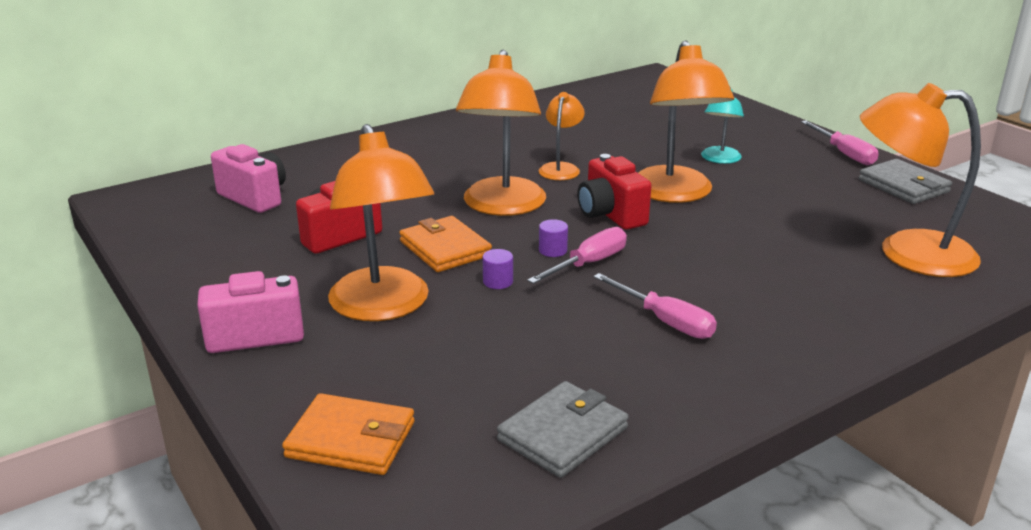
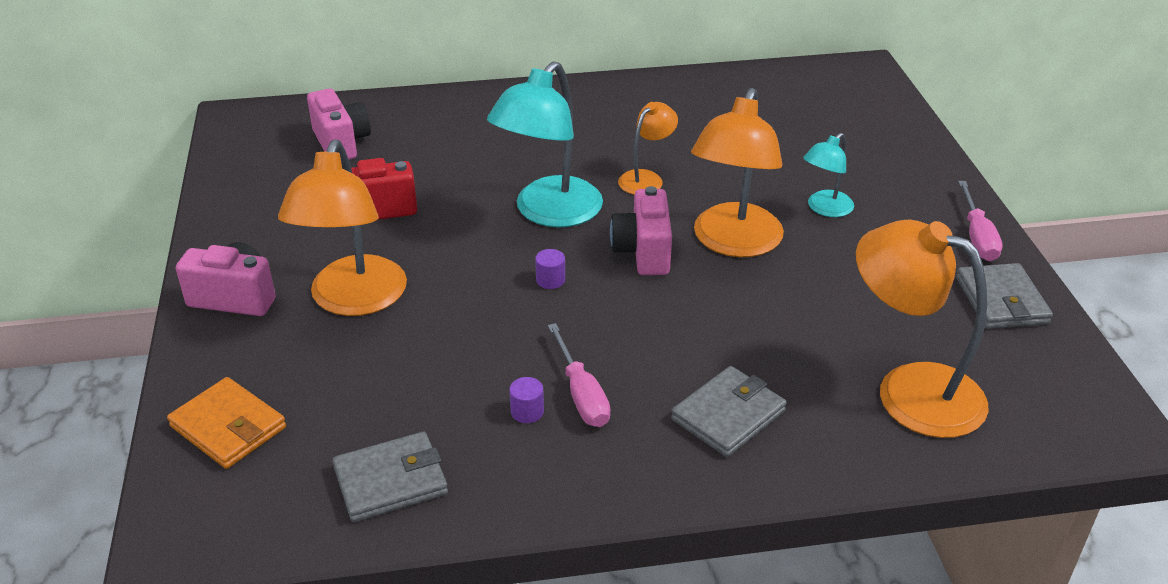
camera: 25 degrees right, 10 degrees up
(445, 249) = (456, 250): orange wallet -> none
(498, 281) = (471, 302): purple cylinder -> purple cylinder (527, 411)
(502, 206) = (549, 213): orange lamp -> turquoise lamp
(588, 264) = (569, 306): pink screwdriver -> none
(610, 215) = (643, 252): red camera -> pink camera
(797, 303) = (728, 415): none -> grey wallet

